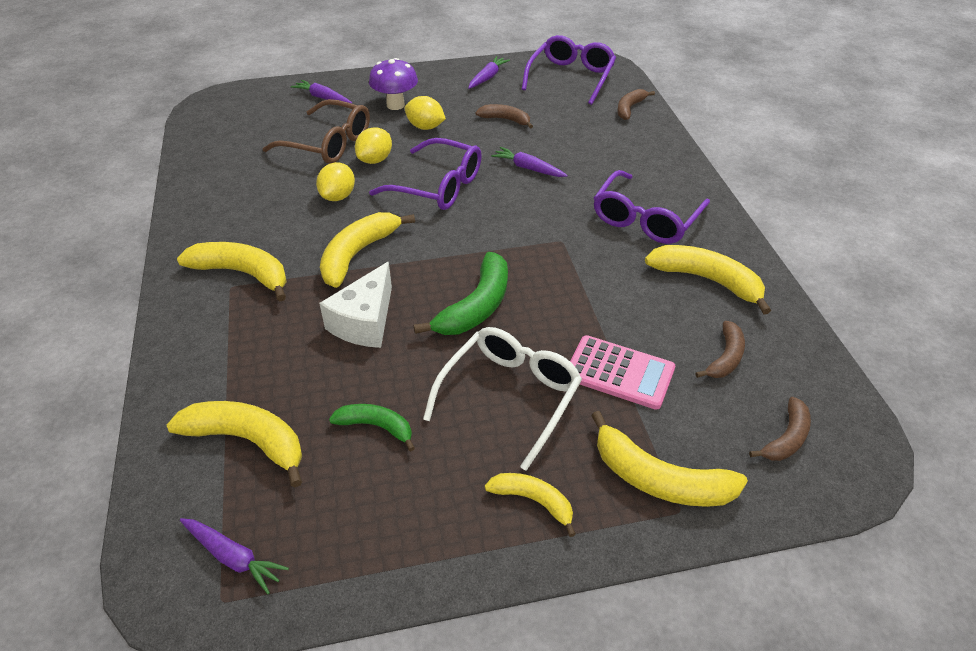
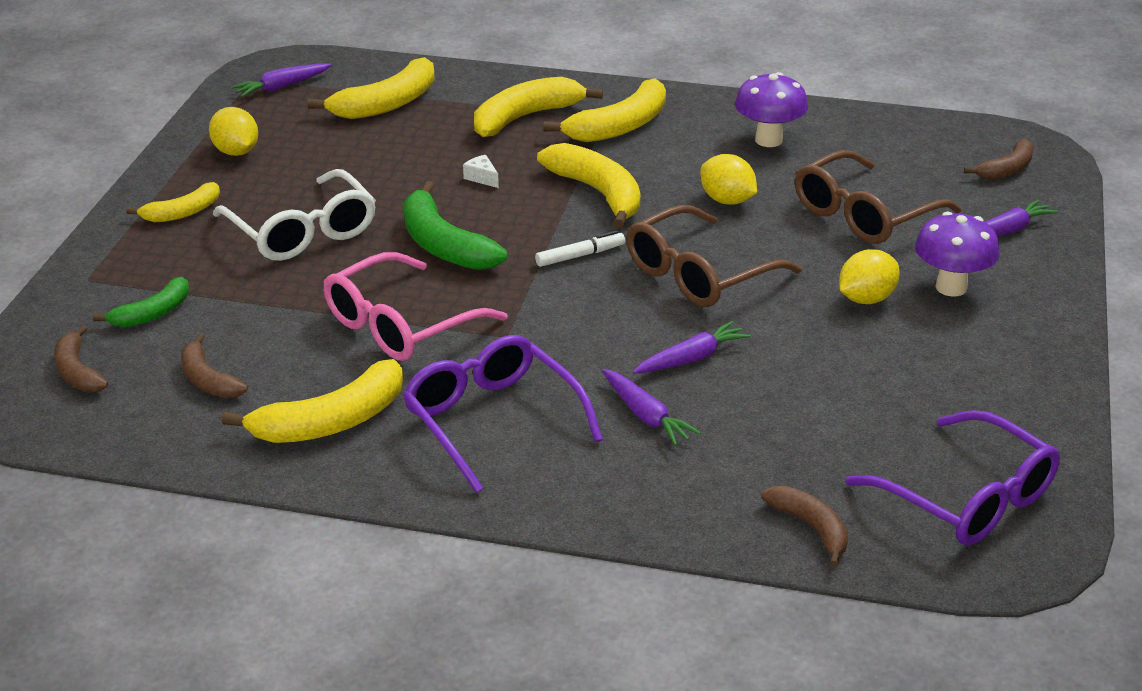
camera: 115 degrees right, 10 degrees down
(240, 198) = (768, 140): none -> purple mushroom
(364, 322) = (482, 178): white cheese -> white cheese, size x0.41
(375, 160) = (797, 241): yellow lemon -> yellow lemon (236, 152)
(376, 427) = (340, 159): green banana -> green banana (153, 313)
(438, 186) = (698, 274): purple glasses -> brown glasses
(448, 238) = (580, 256): none -> white marker
(487, 77) = (1009, 400): purple carrot -> purple carrot (646, 415)
(505, 120) = (847, 378): brown banana -> brown banana (1007, 169)
(588, 290) = (400, 325): none -> pink glasses
(619, 373) = (263, 302): pink calculator -> none
(659, 479) = (127, 280): yellow banana -> yellow banana (525, 117)

